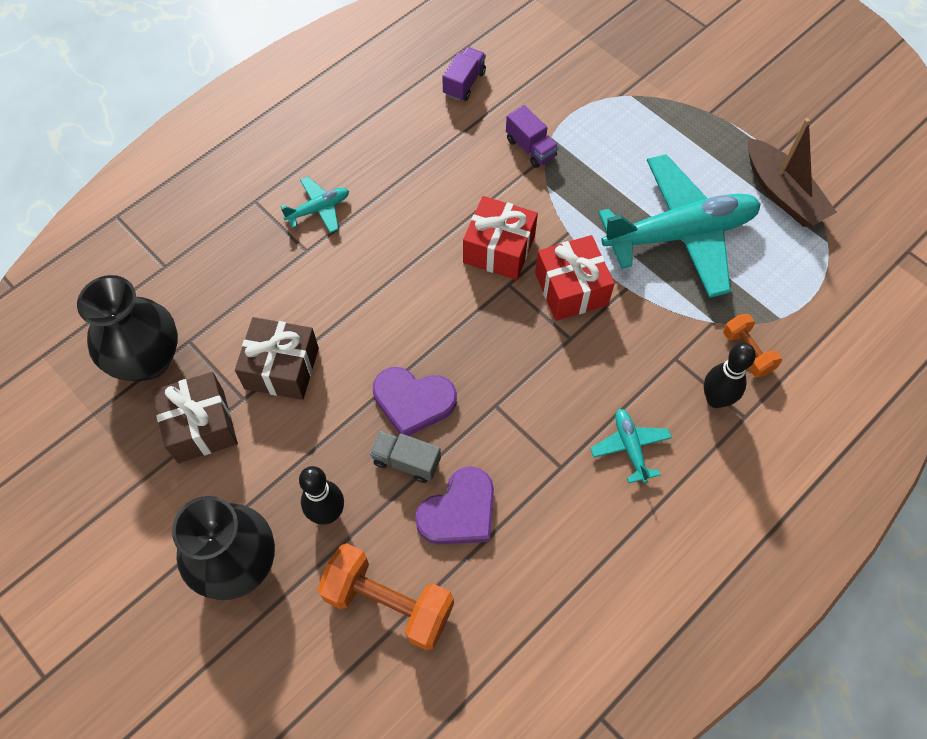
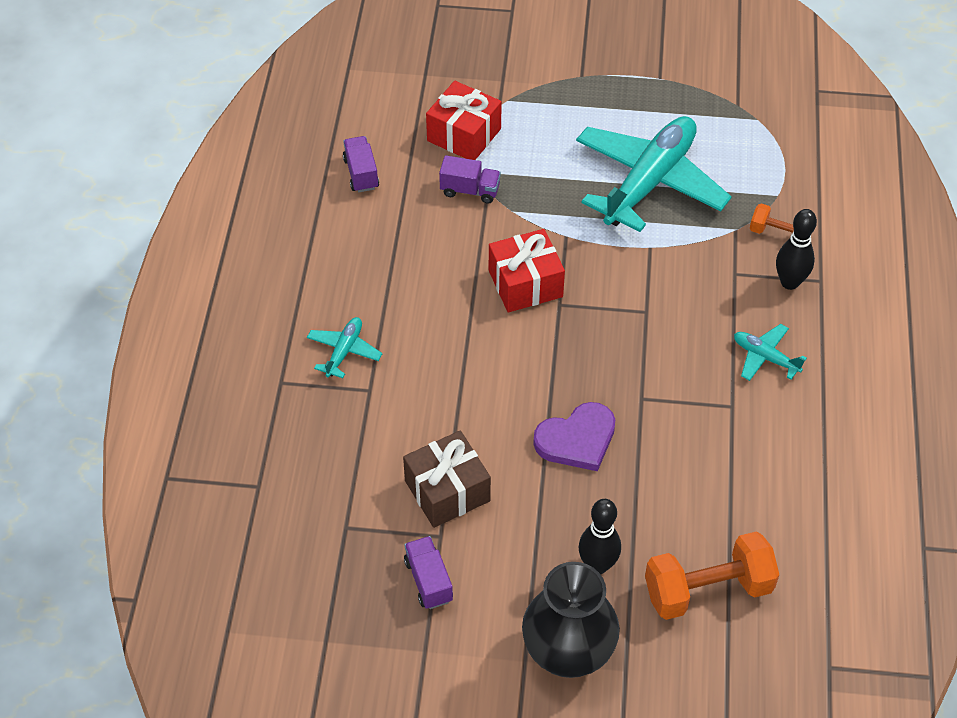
camera: 40 degrees left, 10 degrees down
(147, 359) = (326, 566): black vase -> none
(201, 426) = (428, 580): brown gift -> purple truck
(406, 461) = (617, 485): grey truck -> none
(459, 511) = (692, 490): purple heart -> none
(571, 289) = (610, 275): red gift -> red gift (464, 135)
(782, 193) = (693, 104): brown boat -> none

